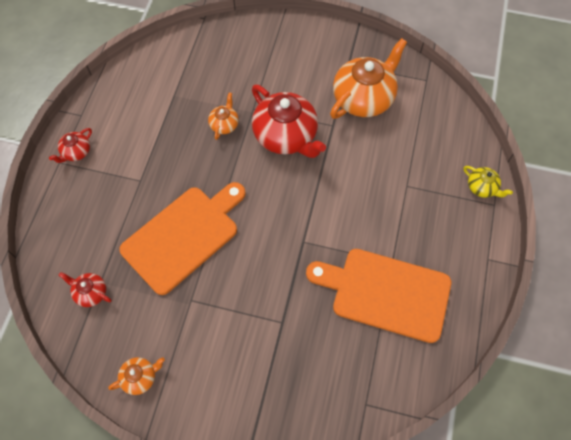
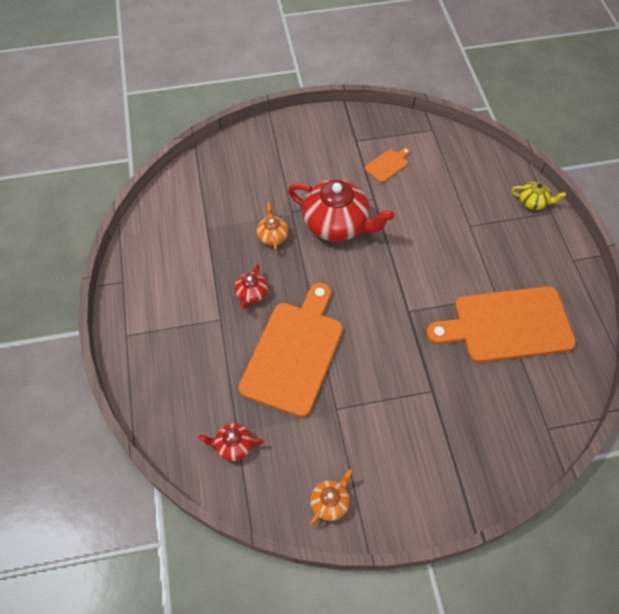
camera: 25 degrees left, 5 degrees down
(76, 152) = (138, 318): red teapot -> red teapot (251, 294)
(364, 98) = (387, 165): orange teapot -> orange cutting board

